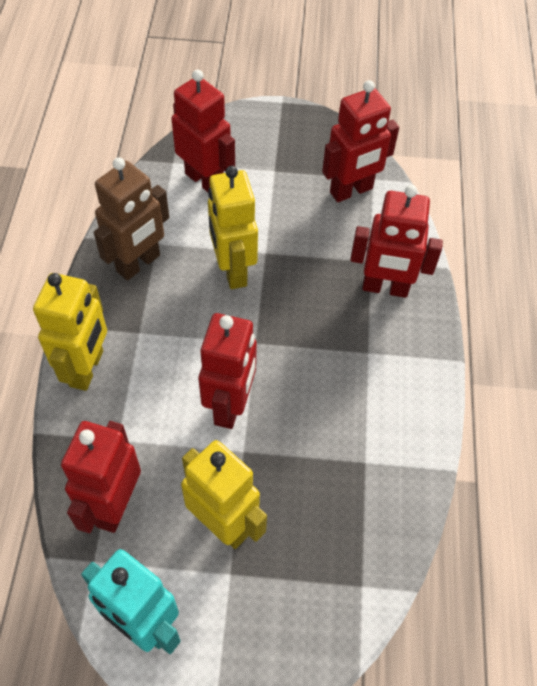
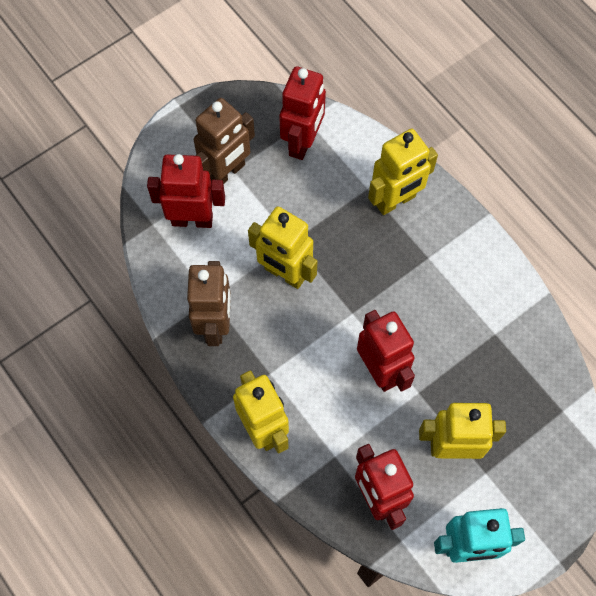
camera: 40 degrees left, 10 degrees up
(267, 169) = (226, 173): none -> brown robot
(385, 288) = (395, 201): red robot -> yellow robot

